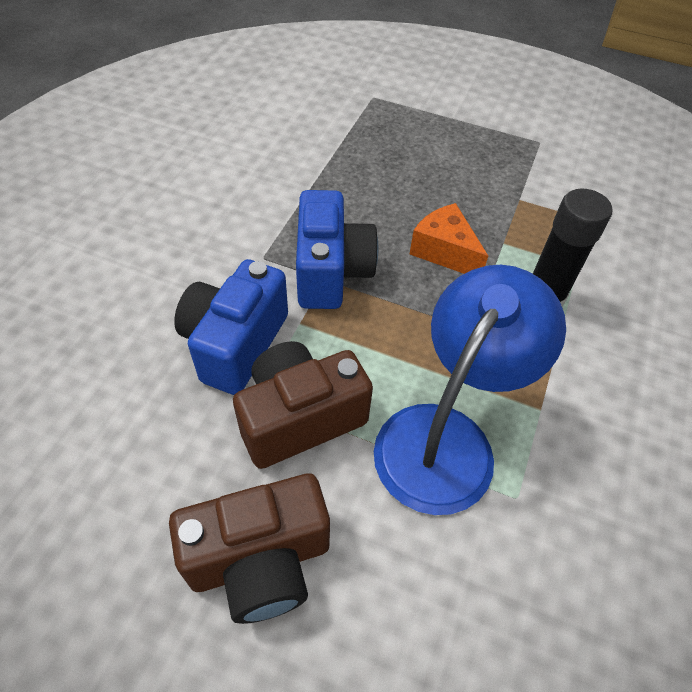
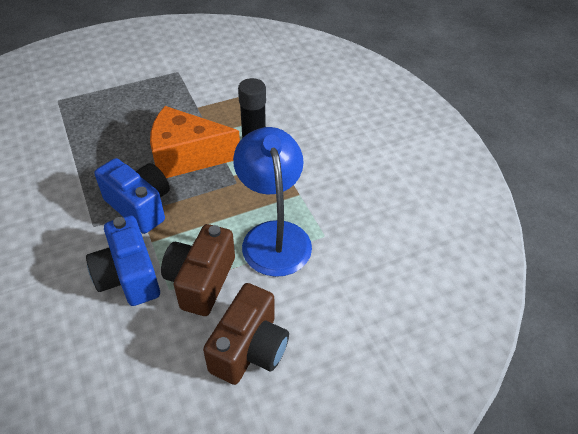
camera: 45 degrees left, 5 degrees down
(444, 251) = (187, 156): orange cheese -> orange cheese, size x1.74

